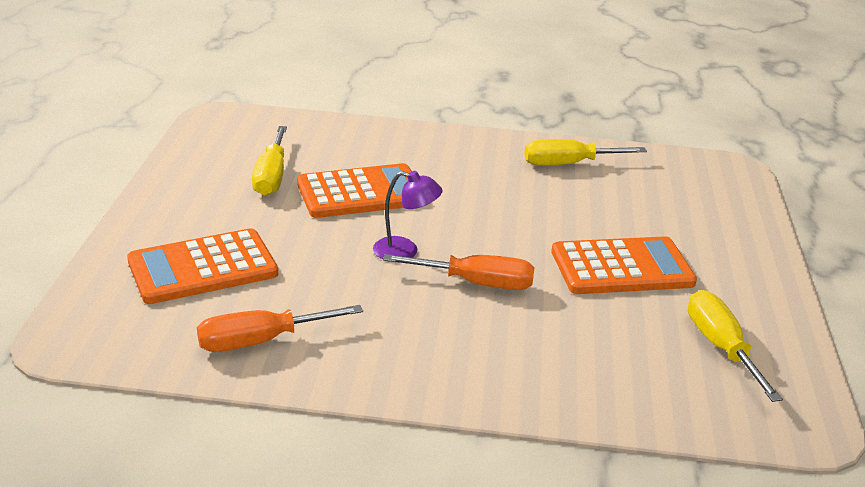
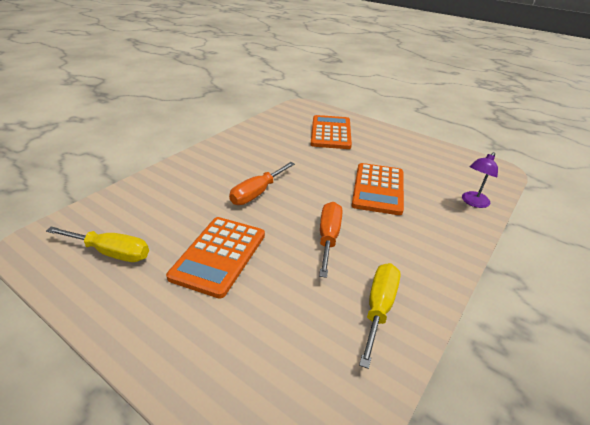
camera: 120 degrees right, 5 degrees up
(261, 341) = (268, 132): orange screwdriver -> orange screwdriver (328, 238)
(271, 176) = (411, 167): yellow screwdriver -> none
(405, 251) = (305, 182): purple lamp -> purple lamp (473, 202)

